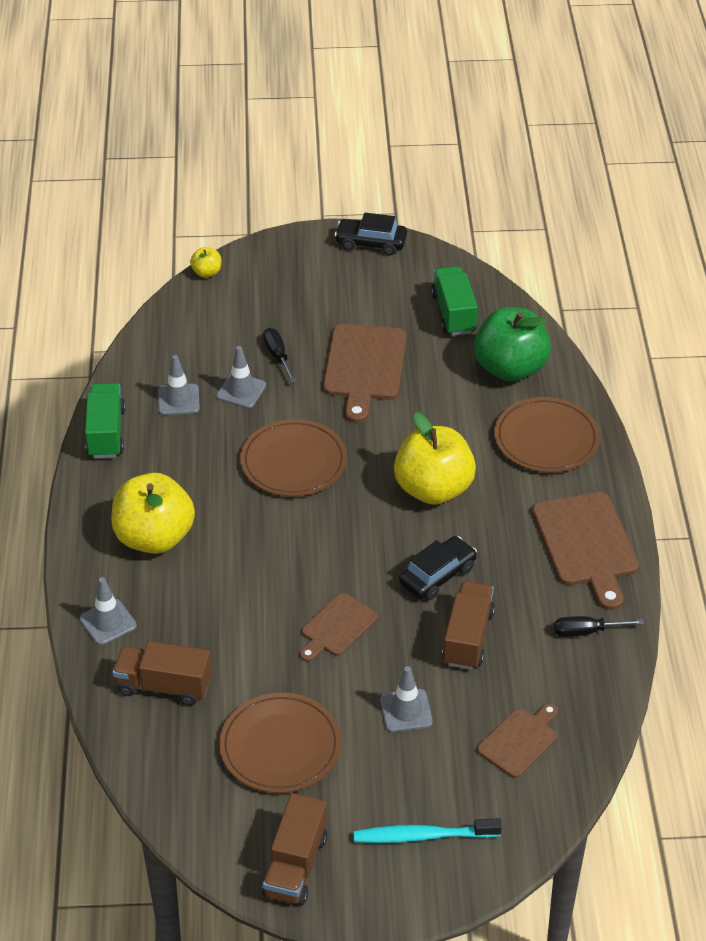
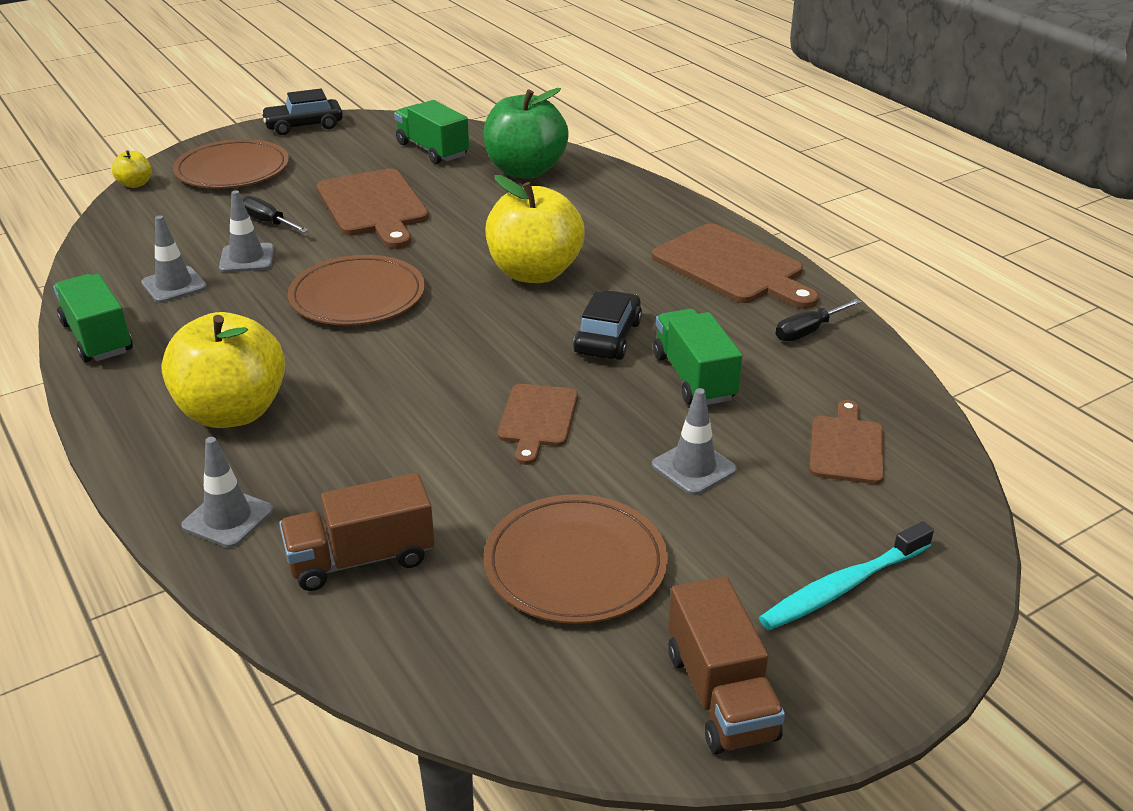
camera: 30 degrees left, 10 degrees down
(467, 637) = (693, 377): brown truck -> green truck
(546, 438) = (611, 206): brown plate -> brown plate (232, 169)

